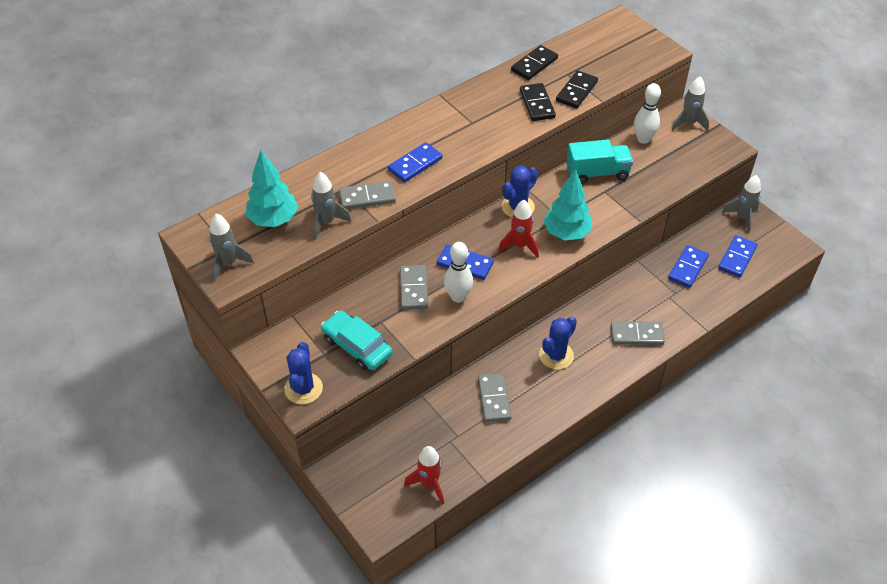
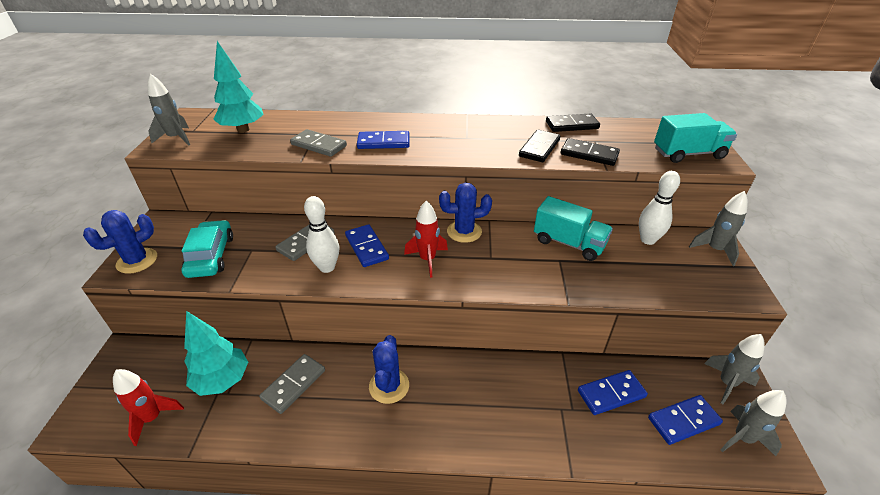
camera: 40 degrees right, 10 degrees down
(326, 222) = (269, 146): grey rocket -> grey rocket (742, 438)
(556, 355) = (389, 386): blue cactus -> blue cactus turned 75 degrees counterclockwise
(566, 233) = (481, 273): turquoise tree -> turquoise tree (223, 381)
(576, 91) = (589, 154): black domino -> black domino turned 45 degrees clockwise
(636, 335) = (486, 423): grey domino -> none
(638, 54) = (688, 154): none -> turquoise truck

